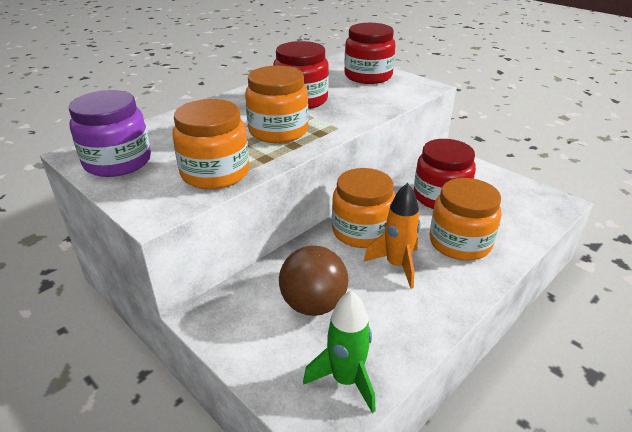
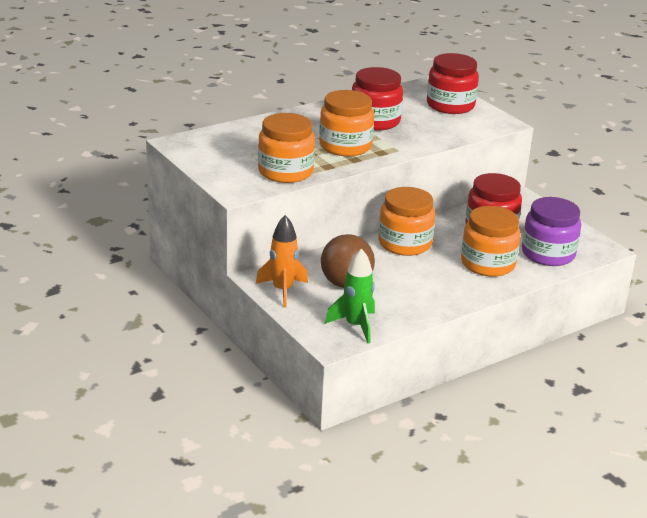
camera: 10 degrees right, 5 degrees down
(118, 162) = (209, 153): purple jar -> purple jar (548, 254)
(397, 265) = (424, 270): orange rocket -> orange rocket (282, 290)

